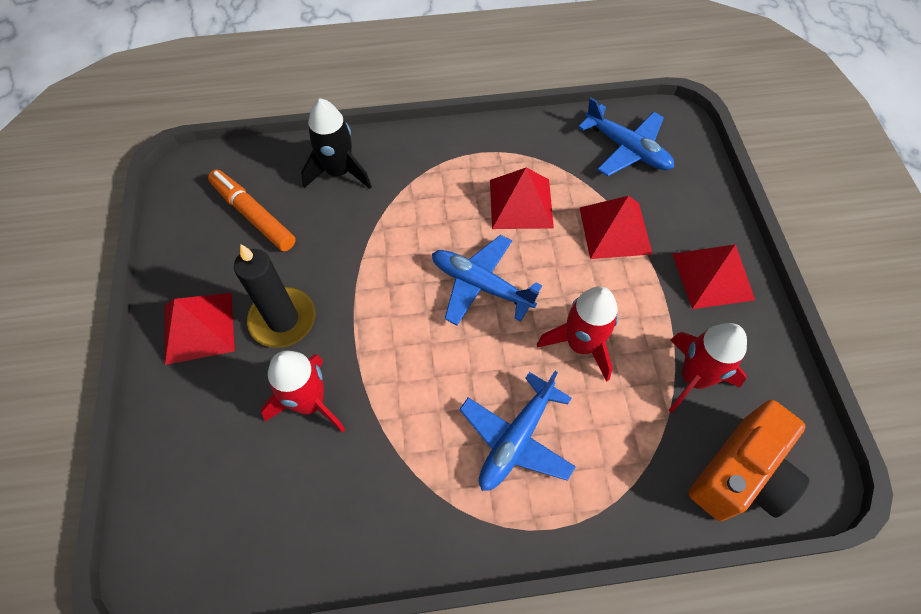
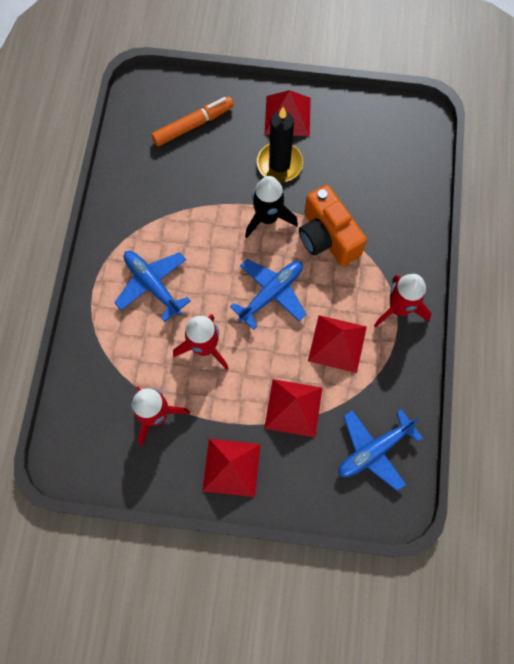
camera: 105 degrees right, 10 degrees up
(253, 215) = (371, 155): orange marker -> orange marker (193, 125)
(310, 403) = (215, 171): red rocket -> red rocket (399, 308)
(339, 172) = (399, 218): black rocket -> black rocket (268, 218)
(741, 474) = (83, 417): orange camera -> orange camera (327, 237)

